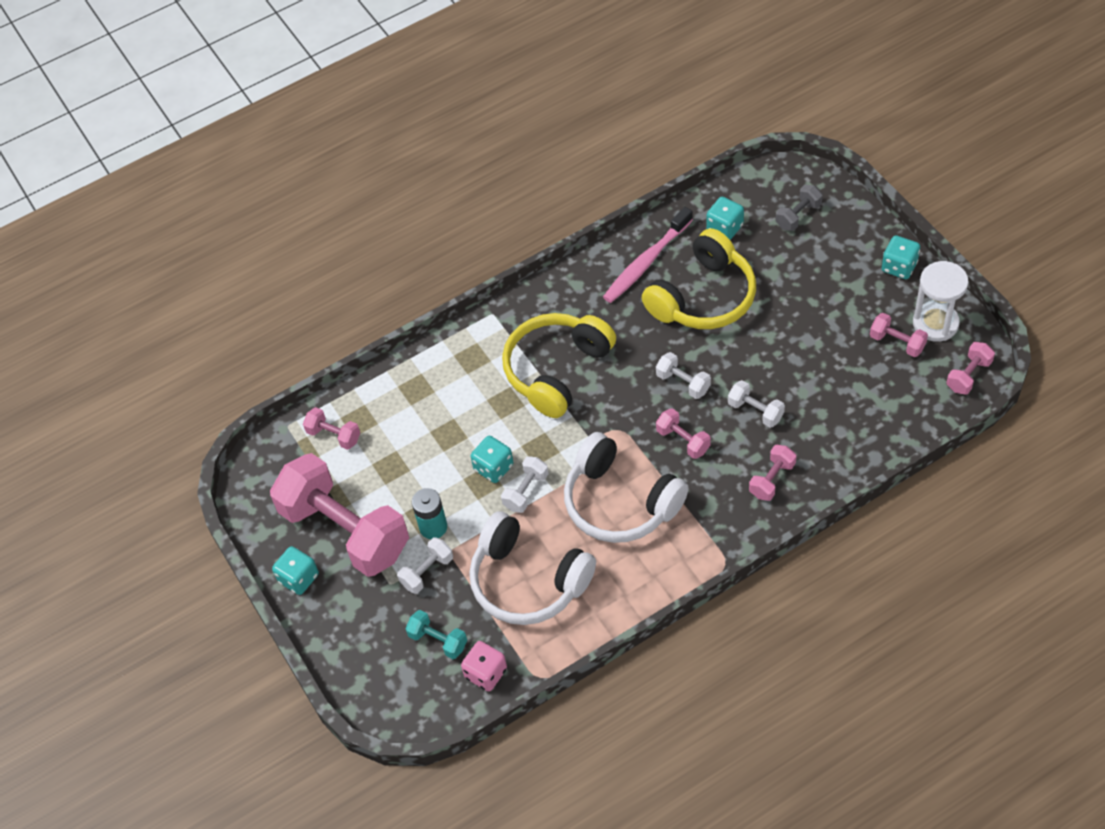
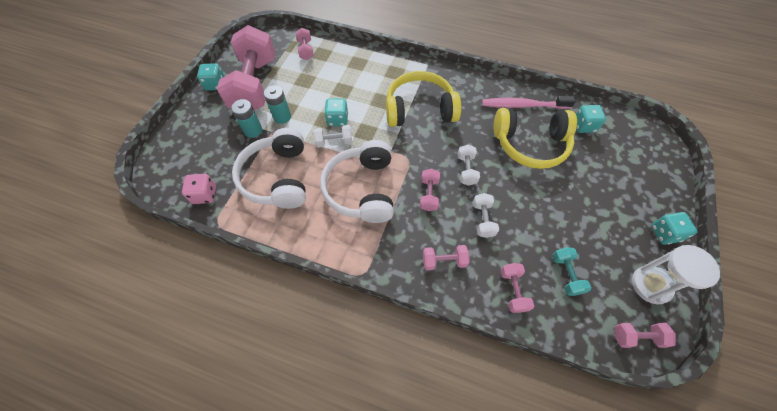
camera: 45 degrees right, 5 degrees up
(427, 572) = (253, 130): white dumbbell -> turquoise battery
(438, 640) = (213, 160): turquoise dumbbell -> turquoise dumbbell (566, 274)
(798, 216) = (633, 155): grey dumbbell -> none
(897, 342) = (611, 270): pink dumbbell -> pink dumbbell (513, 290)

